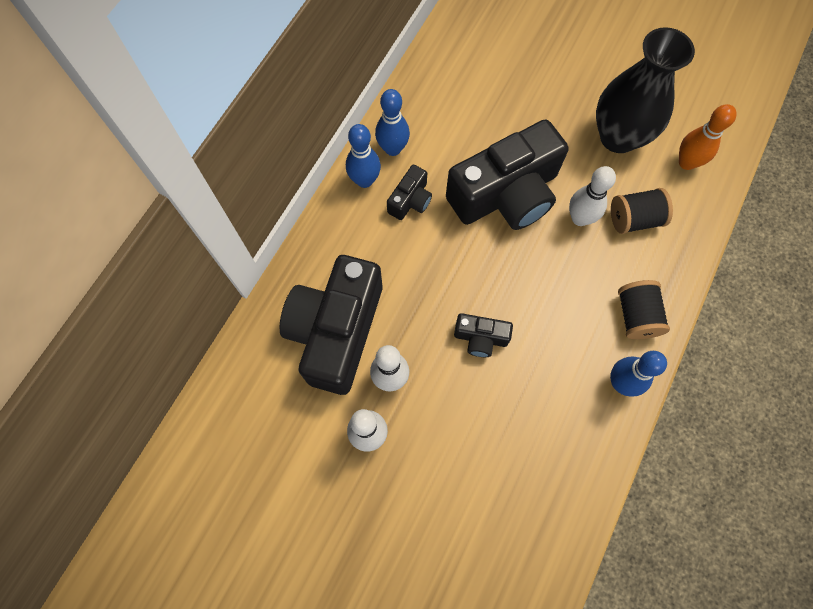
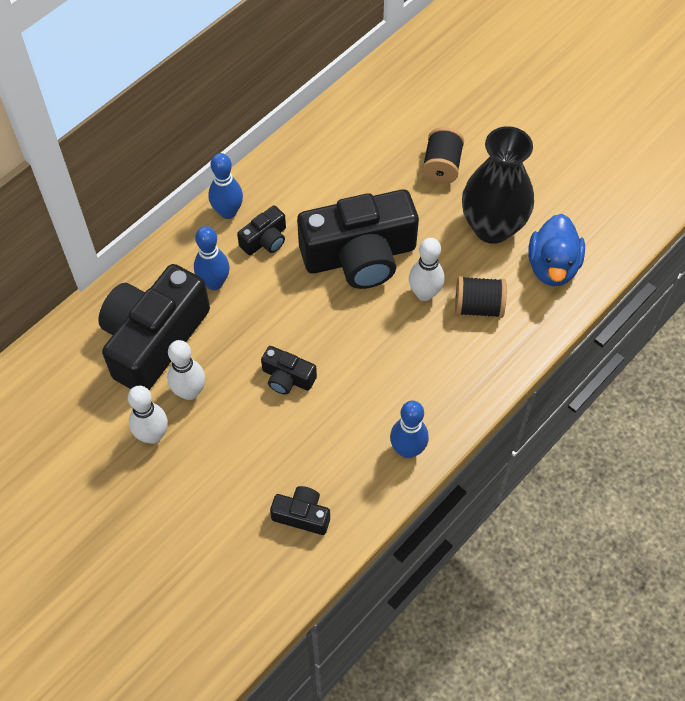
camera: 15 degrees right, 10 degrees down
(393, 149) = (265, 189): blue bowling pin -> blue bowling pin (214, 283)
(544, 480) = (302, 515): none -> black camera
(636, 316) = (446, 394): black spool -> black spool (441, 167)
(686, 162) = (552, 266): orange bowling pin -> blue duck

